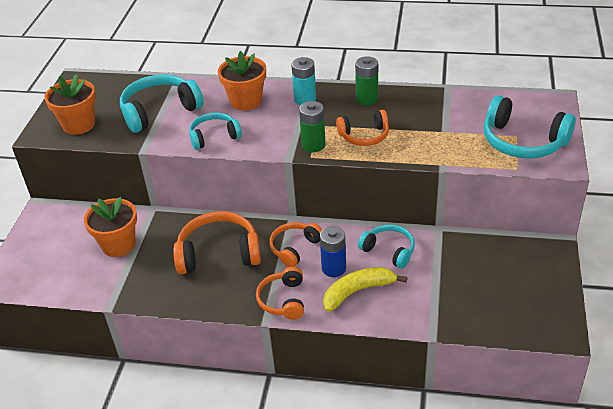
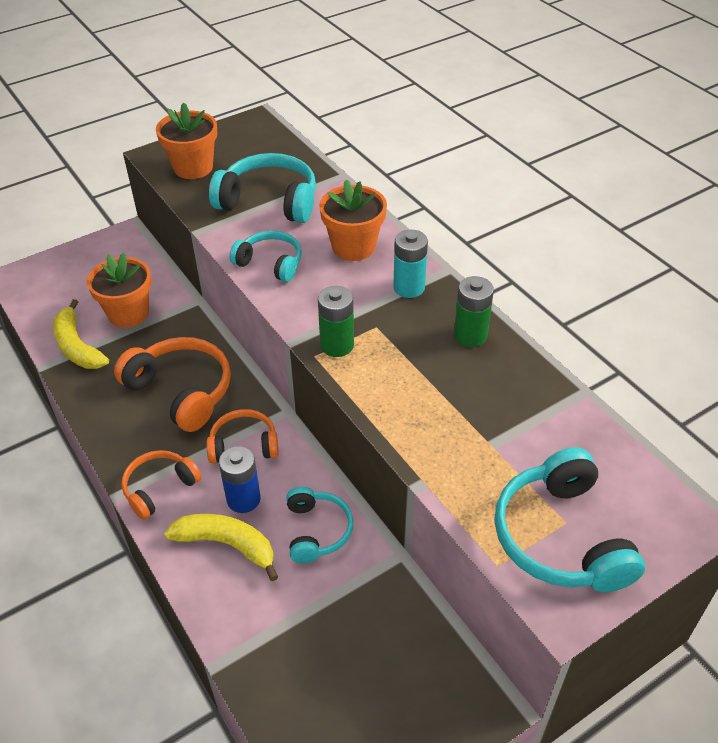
camera: 45 degrees right, 5 degrees up
(114, 282) = (77, 346): none -> yellow banana
(364, 136) = (400, 377): orange headphones -> none

